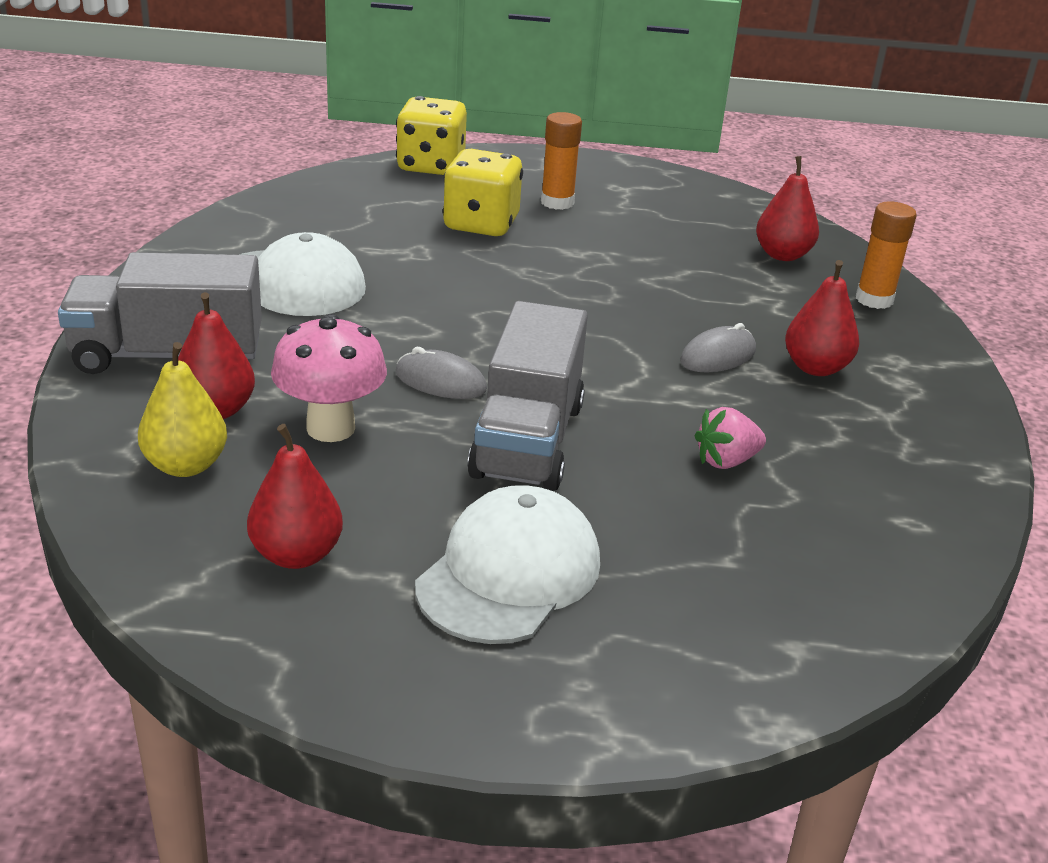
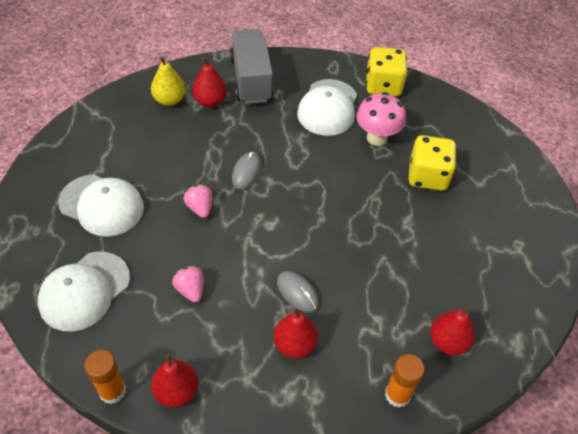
camera: 85 degrees right, 20 degrees up
(296, 555) = (113, 140): red pear -> red pear (176, 391)
(330, 428) = (201, 138): pink mushroom -> pink mushroom (376, 138)
(431, 166) = (501, 147): yellow dice -> yellow dice (383, 86)
(528, 440) = (200, 208): grey truck -> pink strawberry
(557, 202) = (476, 212): orange glue stick -> orange glue stick (112, 391)
(747, 597) = (84, 291): none -> white cap

